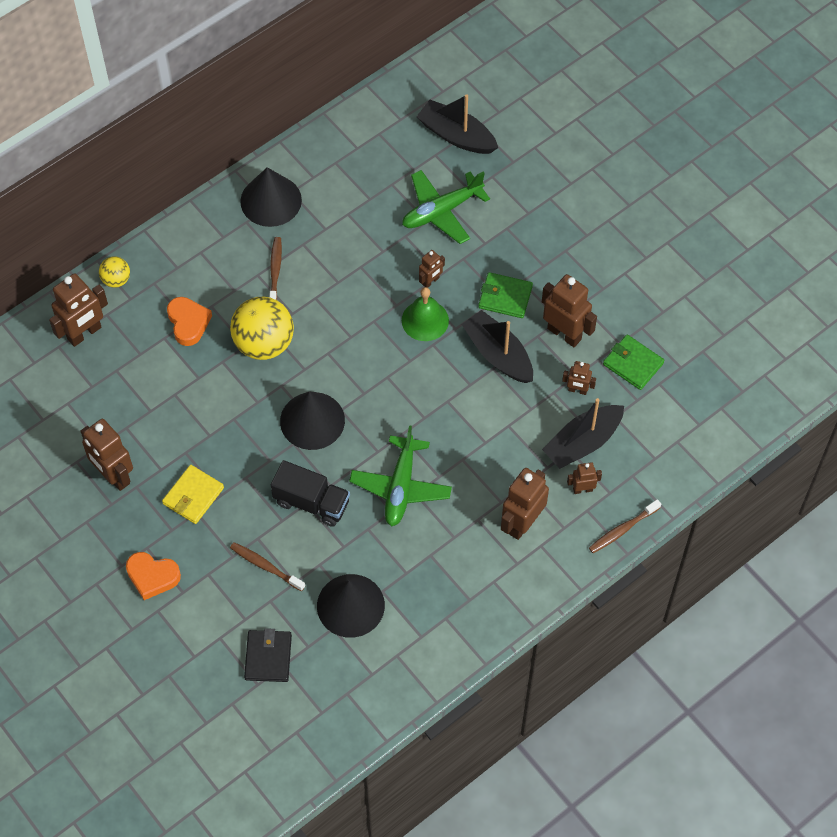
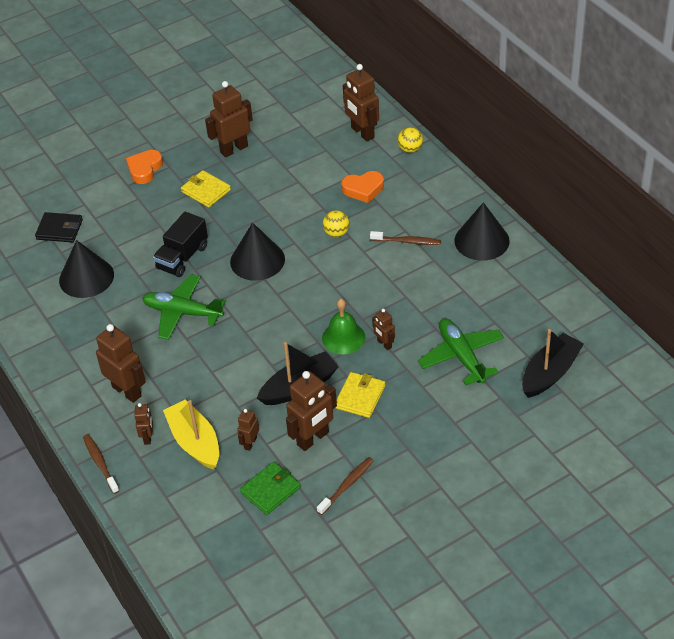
camera: 100 degrees right, 15 degrees down
(264, 343) = (336, 233): yellow ball -> yellow ball, size x0.50
(265, 566) = (134, 230): brown toothbrush -> brown toothbrush (347, 485)
(505, 297) = (360, 397): green wallet -> yellow wallet
(583, 442) = (195, 442): black boat -> yellow boat

